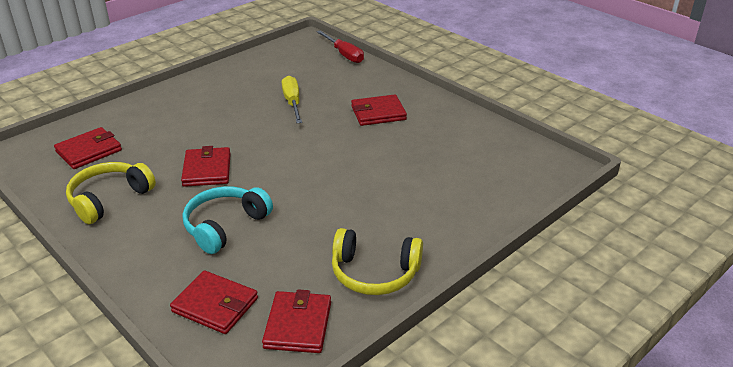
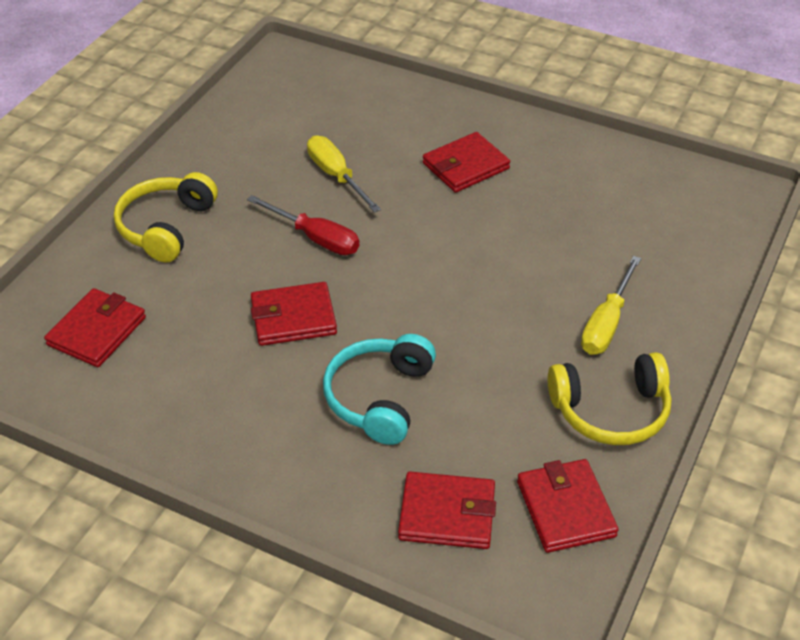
camera: 20 degrees left, 10 degrees up
(109, 199) = (189, 401): yellow headphones -> yellow headphones (166, 227)
(207, 170) = (293, 317): red wallet -> red wallet turned 75 degrees counterclockwise
(344, 54) = (355, 75): red screwdriver -> red screwdriver (316, 238)
(409, 220) = (606, 323): none -> yellow screwdriver

